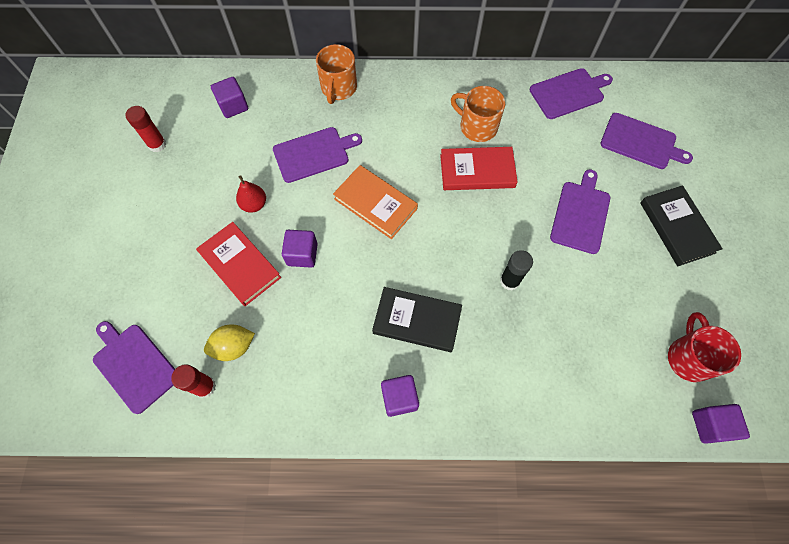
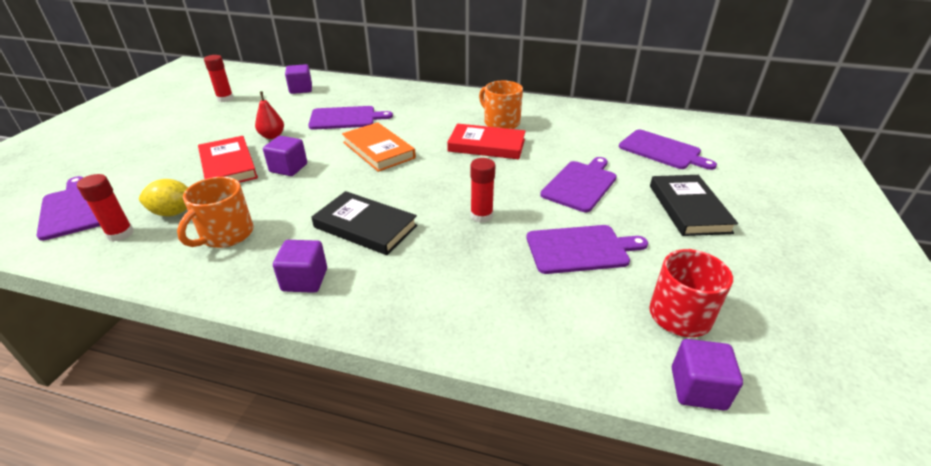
camera: 15 degrees right, 30 degrees down
(338, 88) = (392, 91): orange mug -> orange mug (226, 235)
(509, 281) = (481, 216): black glue stick -> red glue stick
(569, 93) = (598, 116): purple cutting board -> purple cutting board (581, 249)

